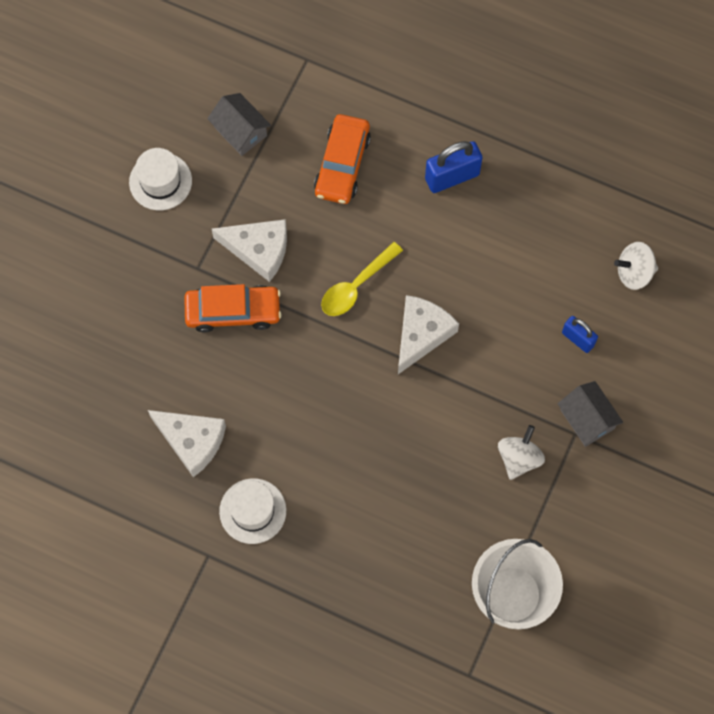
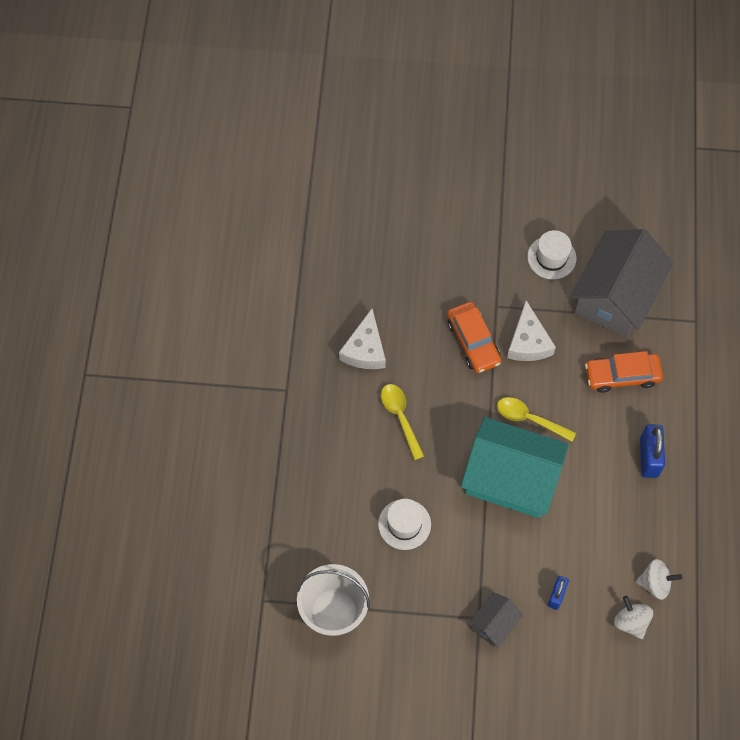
camera: 70 degrees right, 5 degrees down
(240, 131) = (615, 296): grey house -> grey house, size x2.17
(252, 511) = (329, 408): white hat -> white hat (404, 524)
(297, 431) = (400, 417): none -> yellow spoon
(421, 334) = (511, 478): white cheese -> turquoise house
(452, 177) = (649, 457): blue padlock -> blue padlock turned 45 degrees clockwise
(519, 458) = (442, 582): white spinning top -> white spinning top (655, 583)

